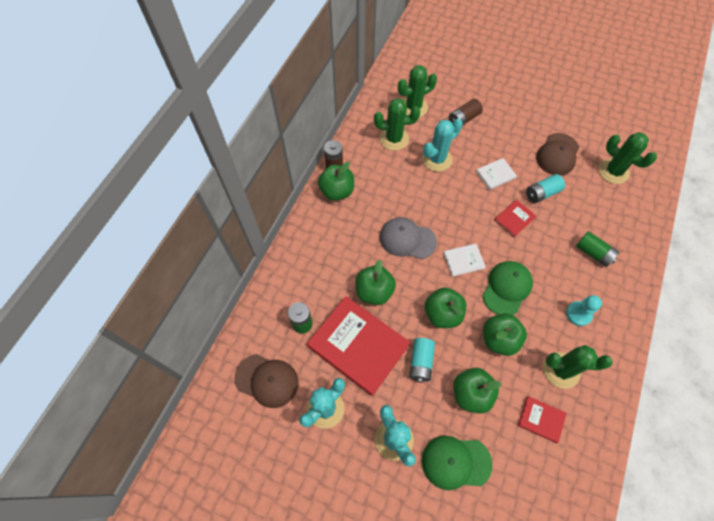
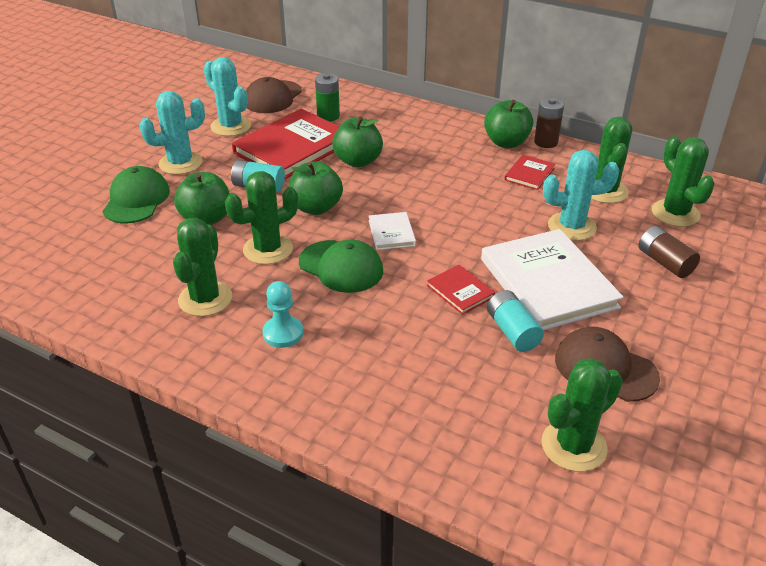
camera: 95 degrees right, 25 degrees down
(407, 239) = (430, 189): grey cap -> none
(437, 159) = (571, 226): turquoise cactus -> turquoise cactus turned 60 degrees counterclockwise
(495, 175) = (548, 283): white book -> white book, size x2.17
(499, 339) = (268, 249): green apple -> green cactus
(541, 419) = (150, 270): red book -> red book (529, 174)
(593, 253) = (387, 373): green battery -> none

